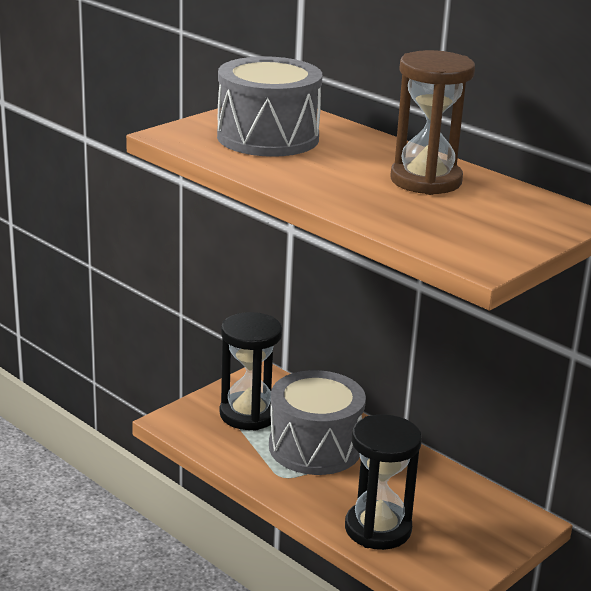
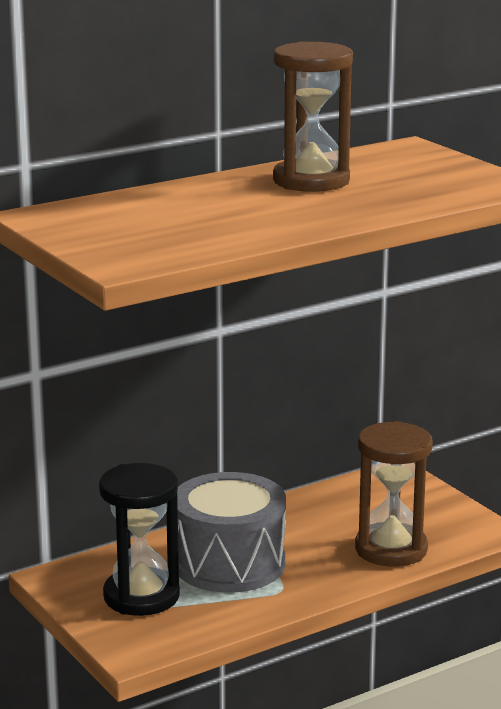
camera: 75 degrees left, 5 degrees down
(268, 137) = (155, 225): grey drum -> none
(378, 529) = (391, 549): black hourglass -> brown hourglass

